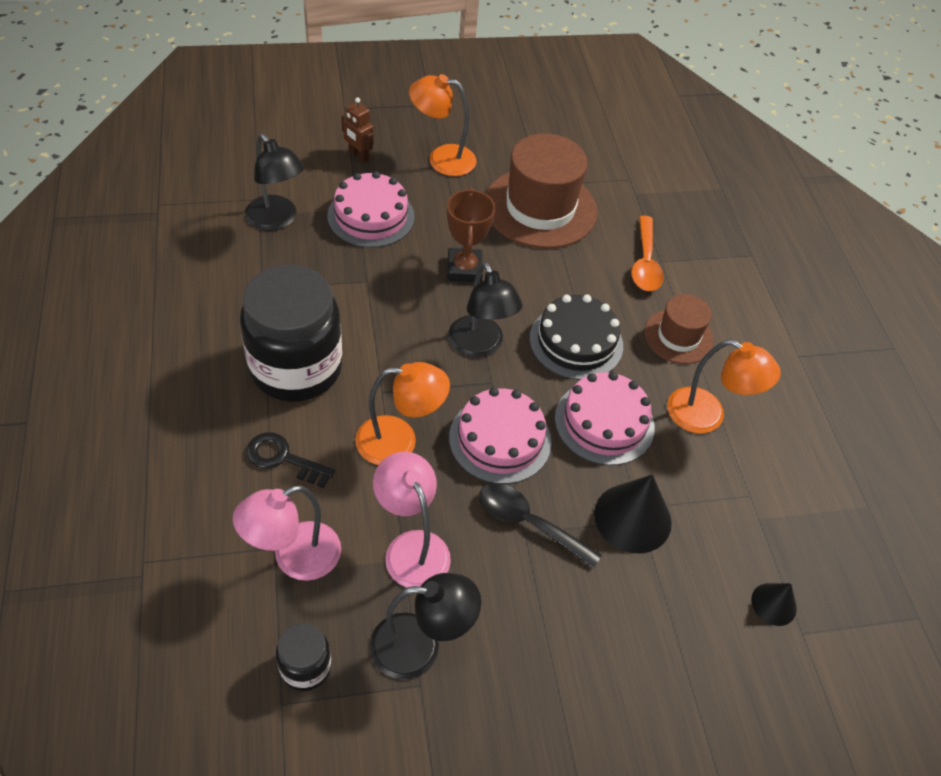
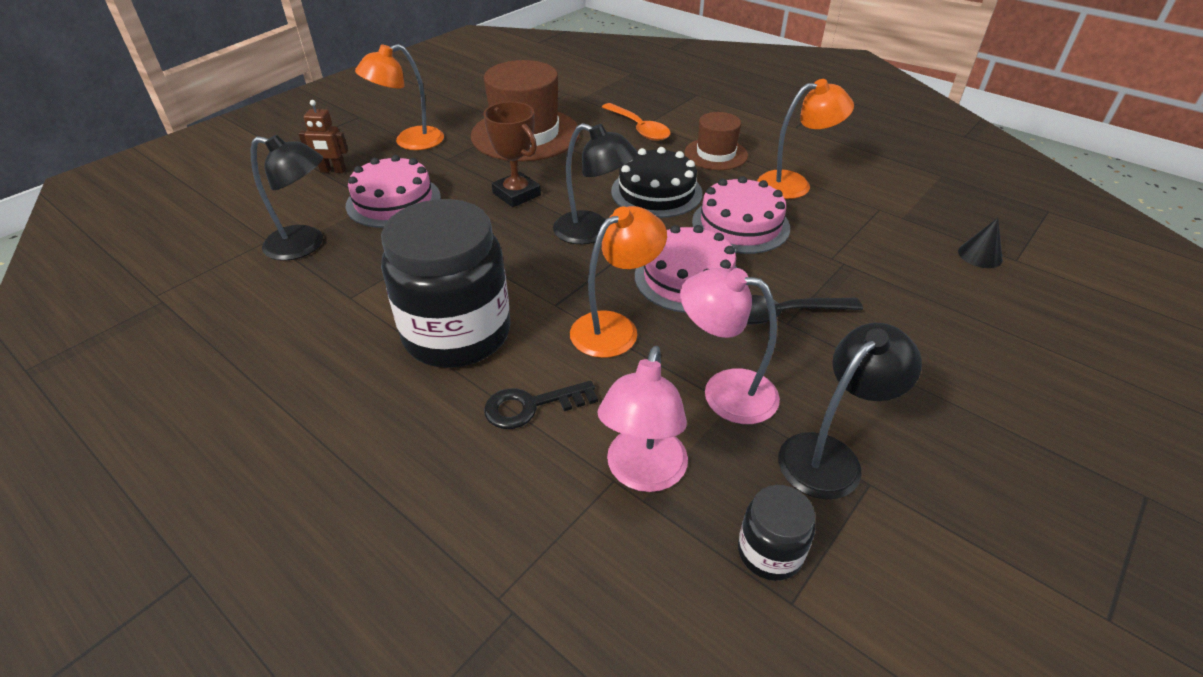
camera: 35 degrees left, 10 degrees down
(632, 518) = (837, 265): black cone -> none

